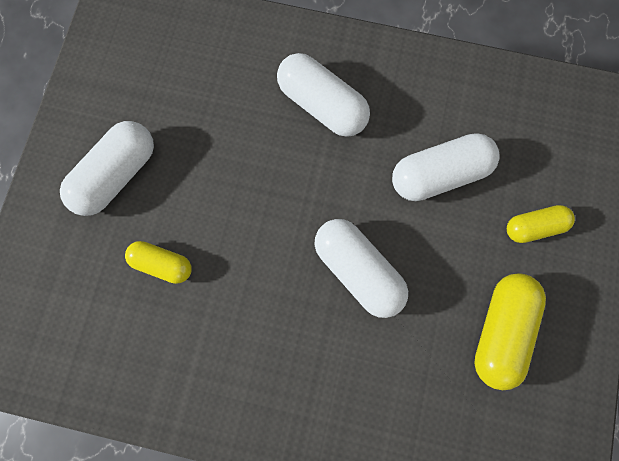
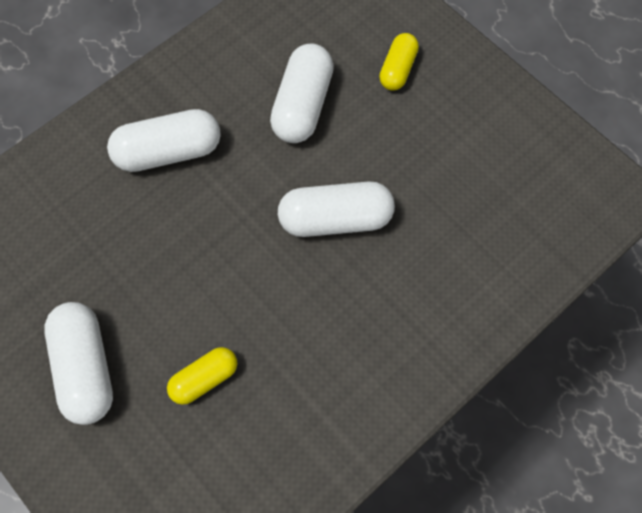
camera: 55 degrees left, 10 degrees down
(500, 331) = (462, 148): yellow capsule -> none

